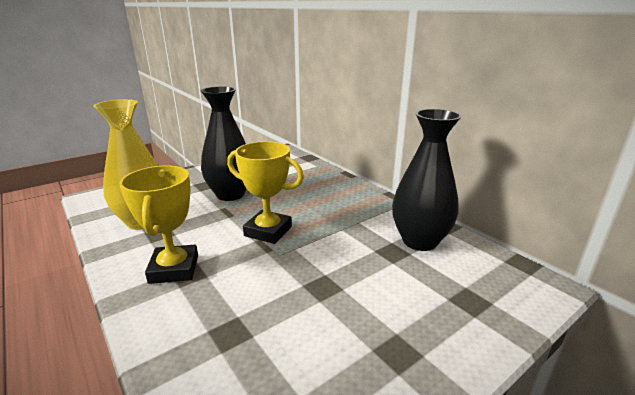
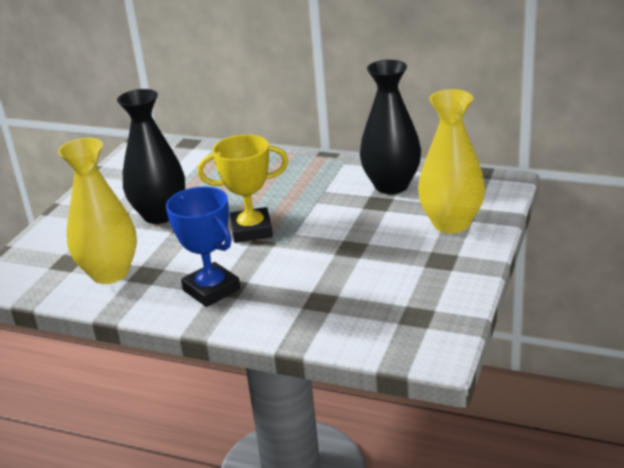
camera: 30 degrees left, 5 degrees up
(174, 269) = (211, 290): yellow trophy -> blue trophy
(447, 309) = (451, 223): none -> yellow vase

